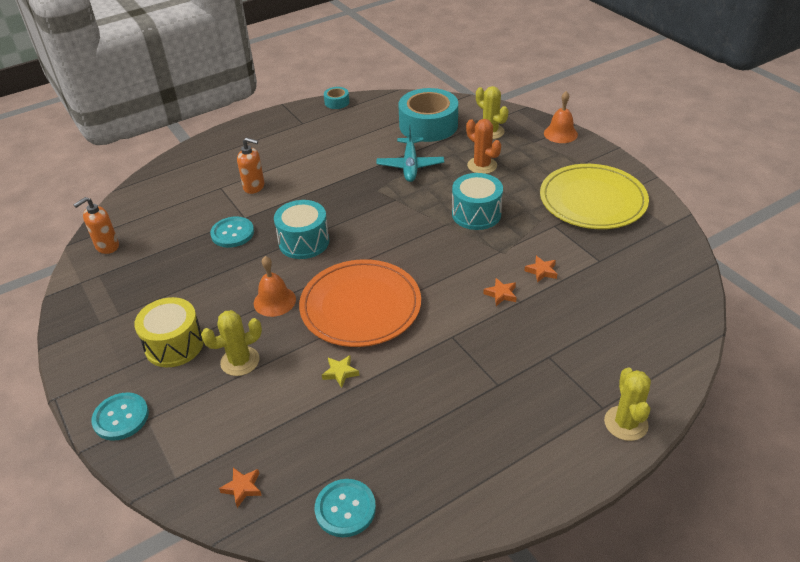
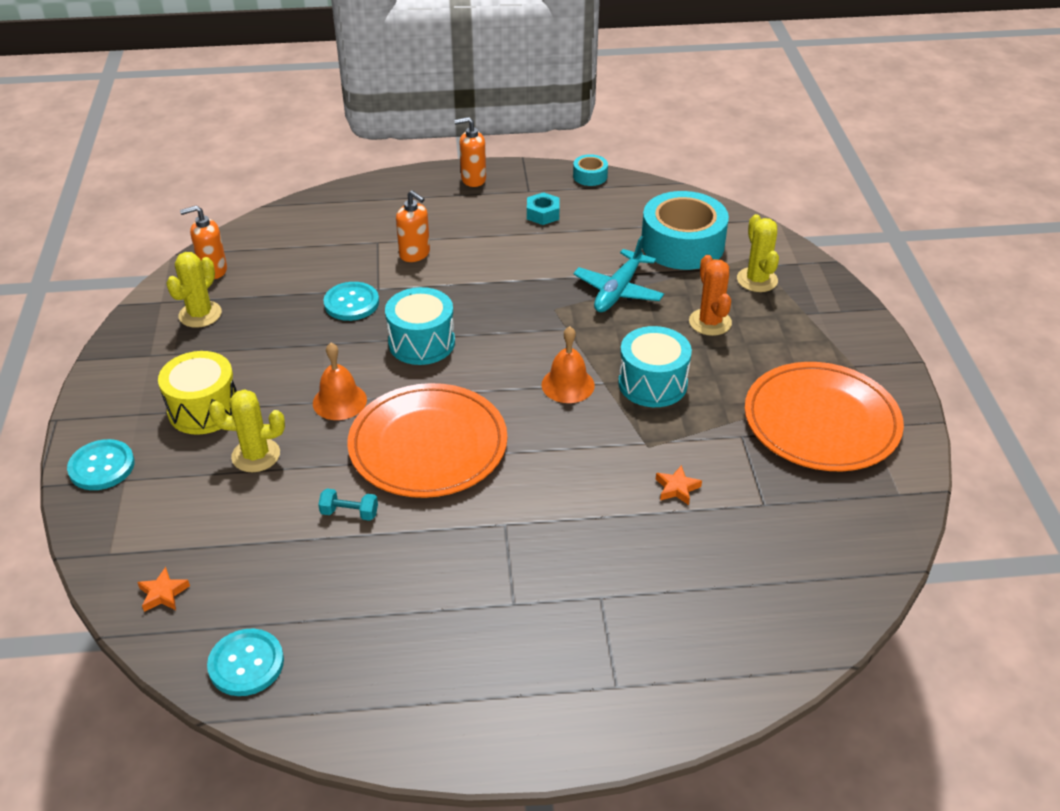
camera: 25 degrees right, 0 degrees up
(258, 127) = (473, 179): none -> orange soap dispenser
(323, 134) = (543, 214): none -> turquoise nut
(340, 373) = (349, 513): yellow star -> turquoise dumbbell
(501, 294) = (603, 497): orange star -> none
(560, 134) = (852, 314): orange bell -> orange bell (568, 385)
(592, 200) = (821, 421): yellow plate -> orange plate
(626, 423) = (629, 717): yellow cactus -> yellow cactus (200, 314)

